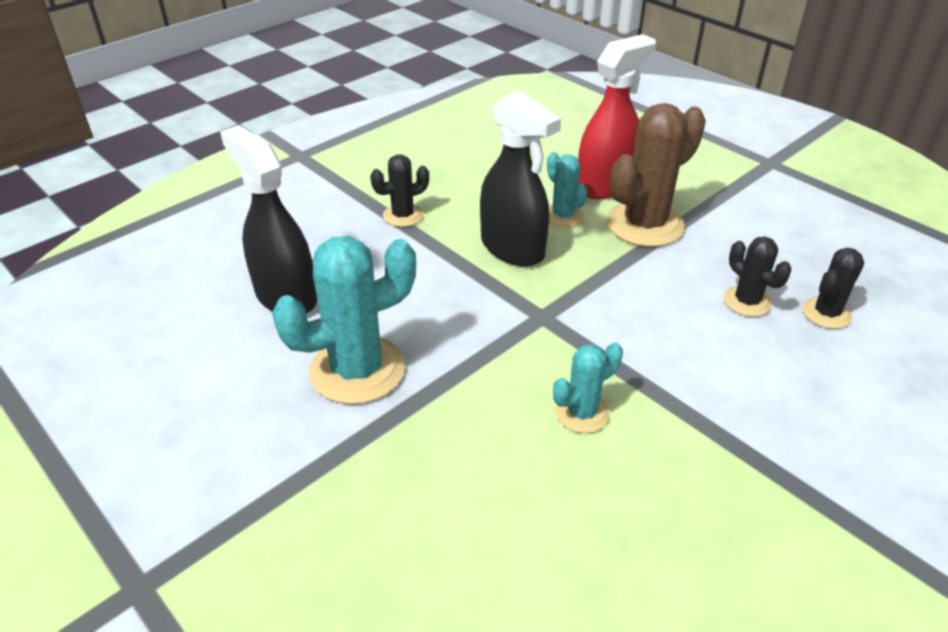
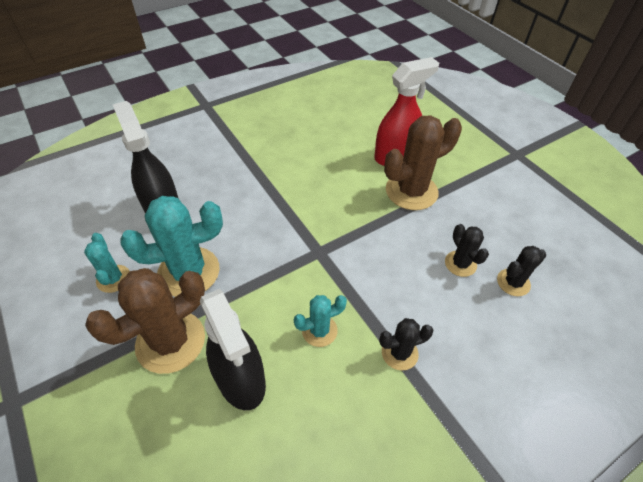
camera: 10 degrees right, 10 degrees up
(364, 463) = (170, 341): none -> brown cactus
(403, 215) = (255, 160): black cactus -> black cactus (399, 353)
(513, 248) = (317, 196): black spray bottle -> black spray bottle (241, 379)
(563, 216) = (359, 176): turquoise cactus -> turquoise cactus (113, 279)

